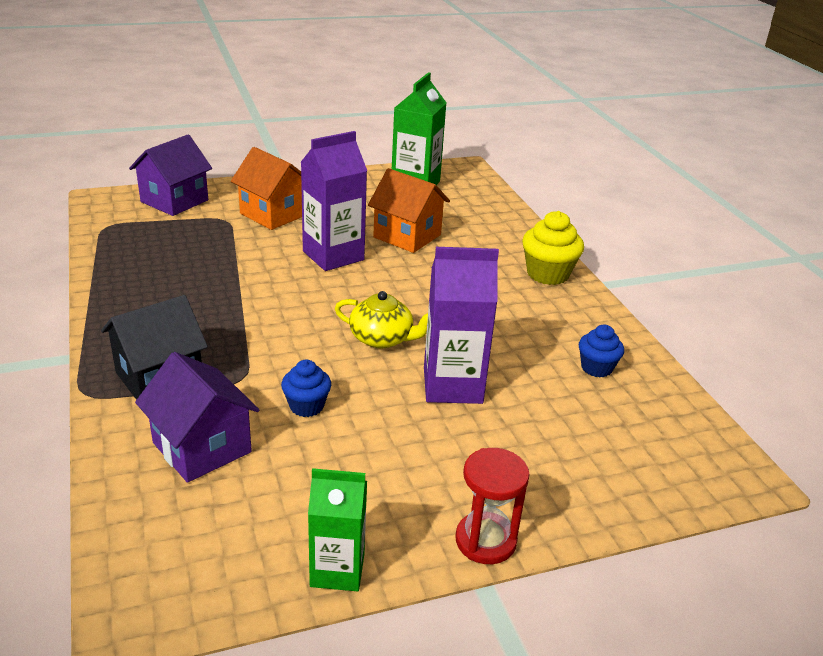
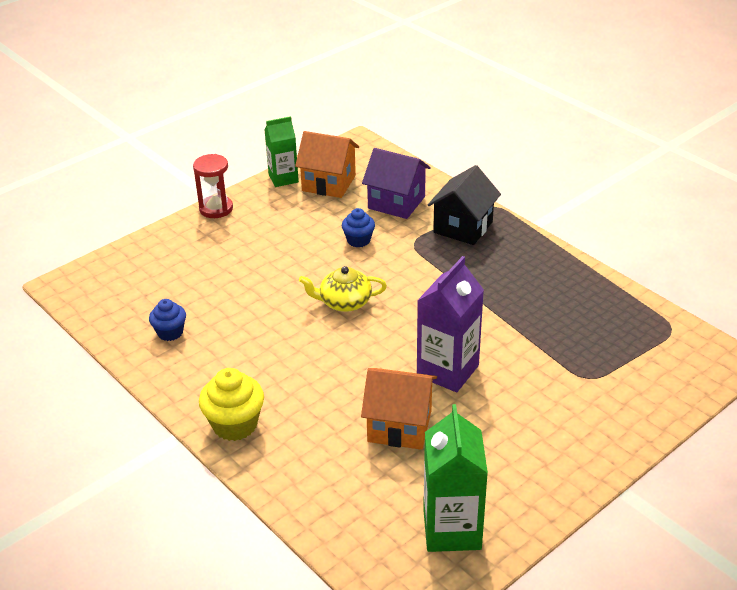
camera: 160 degrees right, 5 degrees up
(174, 201) = (664, 384): purple house -> none
(273, 214) = (554, 405): orange house -> orange house (329, 183)
(452, 385) = (273, 283): purple carton -> none

